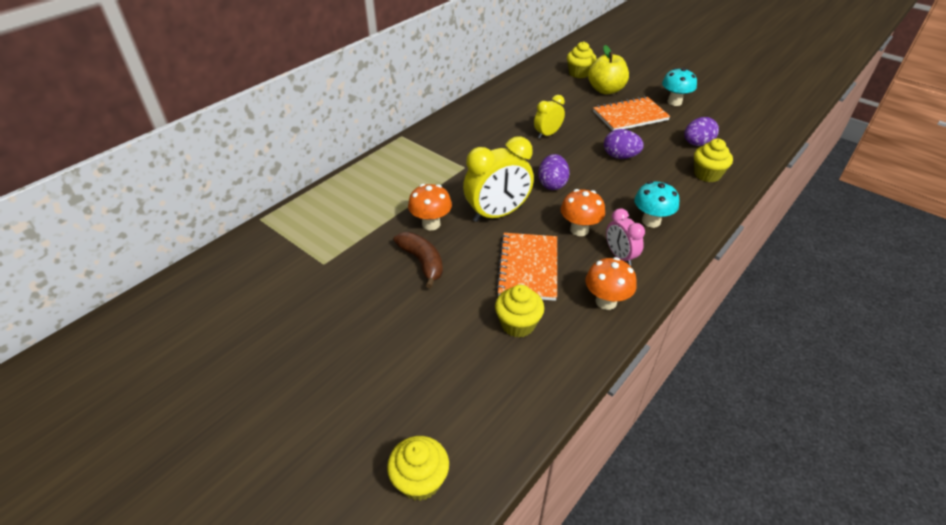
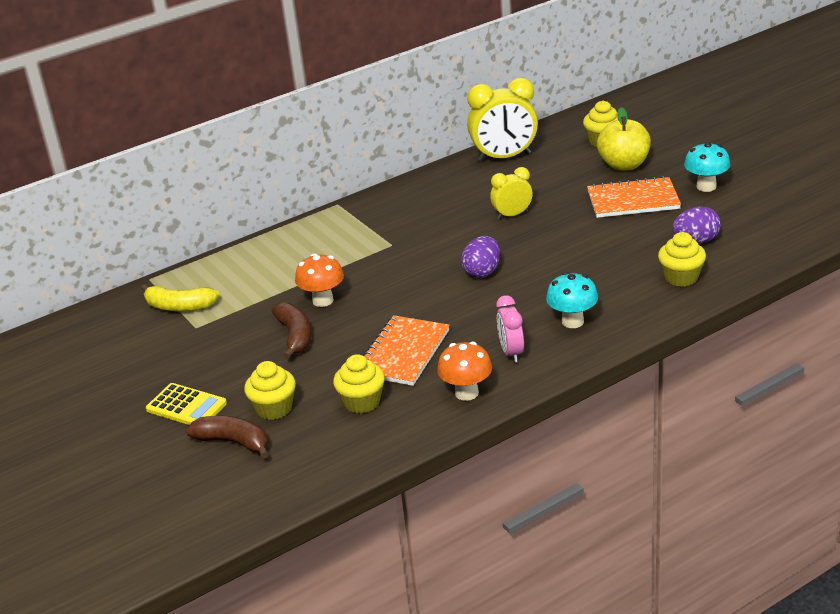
camera: 20 degrees right, 10 degrees down
(299, 244) = (179, 306): none -> yellow banana
(348, 354) = (186, 406): none -> yellow calculator
(414, 390) = (233, 442): none -> brown banana
(420, 480) = (206, 507): yellow cupcake -> yellow cupcake (274, 408)
(497, 214) = (400, 297): yellow clock -> yellow clock (504, 157)
(579, 230) = (483, 322): orange mushroom -> none
(620, 156) = (586, 248): purple egg -> none

